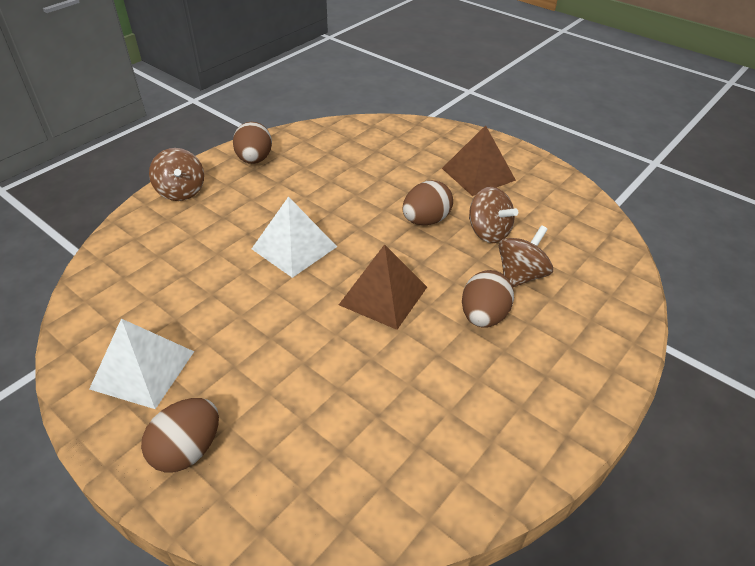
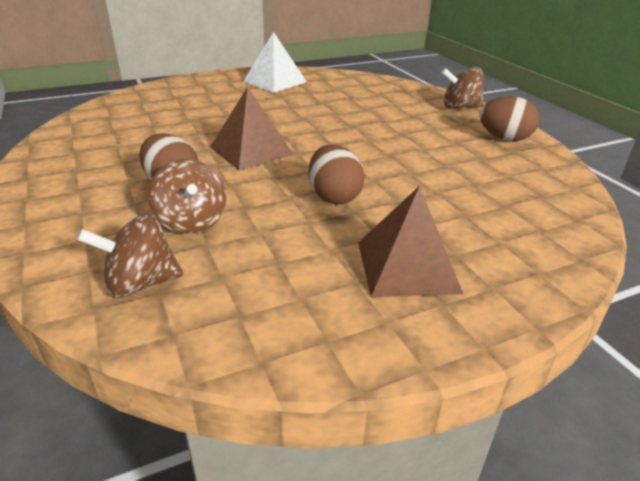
camera: 115 degrees right, 10 degrees down
(187, 450) = (206, 84): brown egg -> none
(294, 247) = (347, 131): white pyramid -> none
(488, 232) = (278, 228): brown spinning top -> brown spinning top (140, 283)

